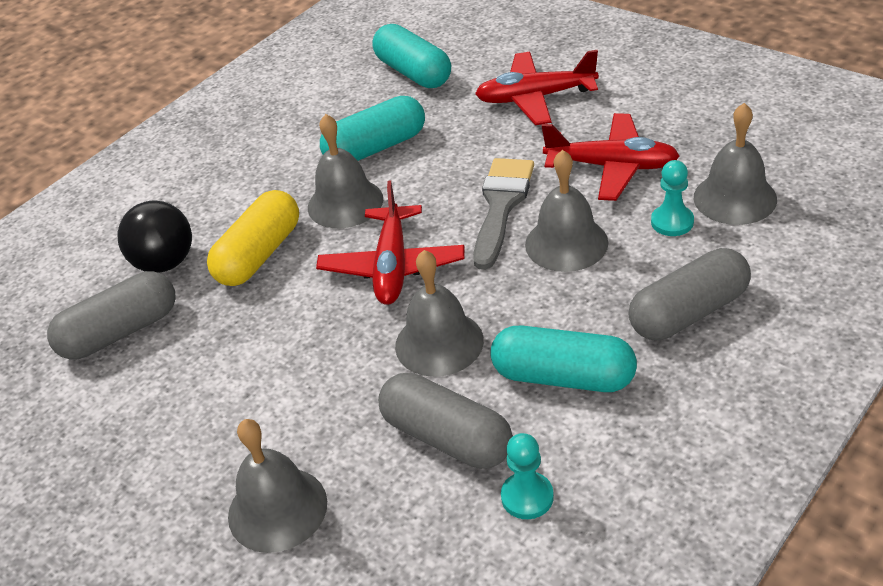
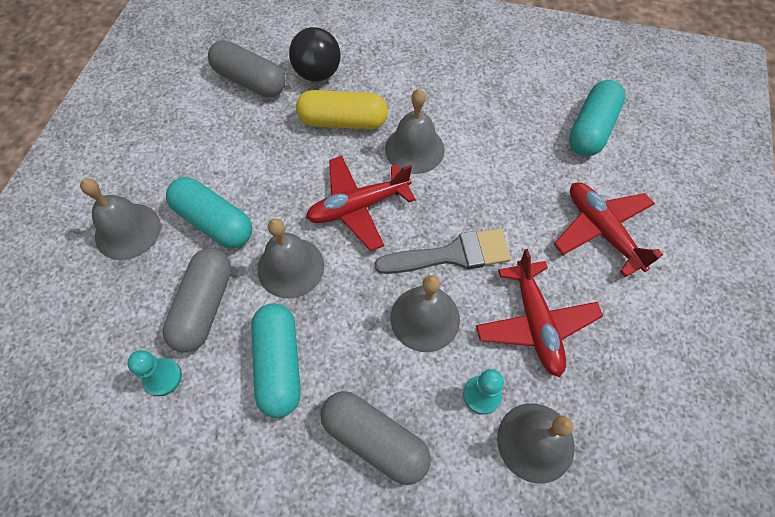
camera: 60 degrees right, 20 degrees up
(376, 147) = (485, 142): turquoise capsule -> turquoise capsule (214, 222)

